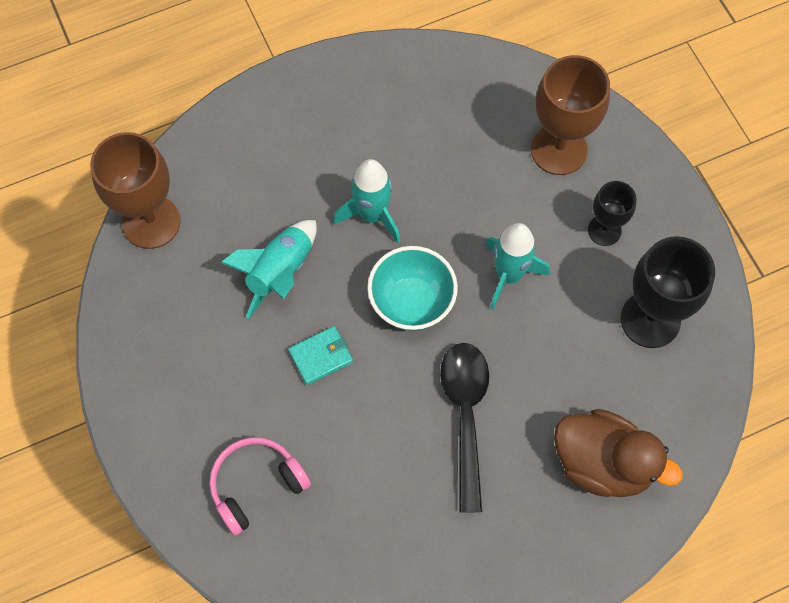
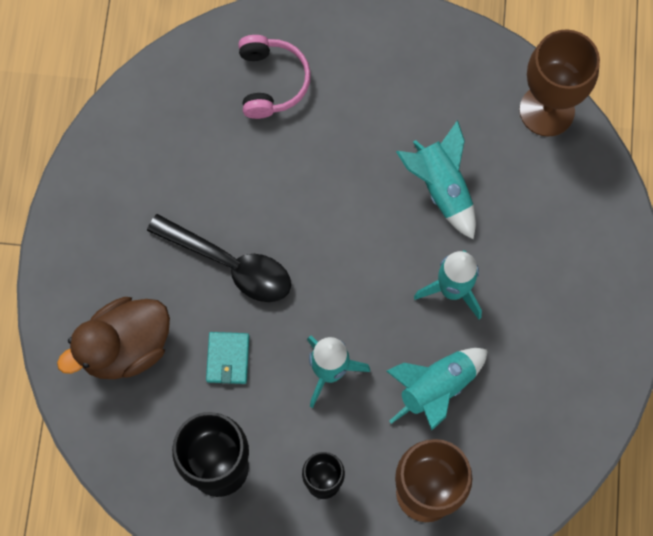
camera: 120 degrees right, 5 degrees up
(321, 356) = (347, 181): turquoise wallet -> turquoise wallet (228, 358)
(411, 303) = (352, 277): turquoise bowl -> none
(467, 184) = (436, 388): none -> turquoise rocket

